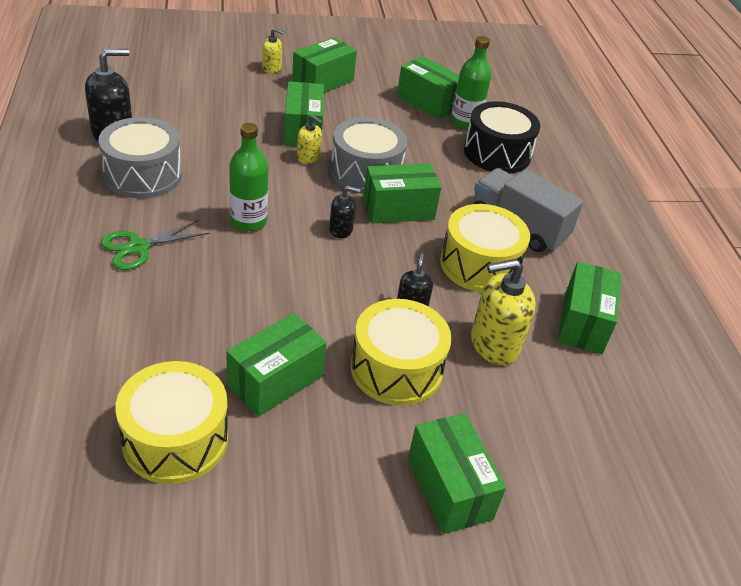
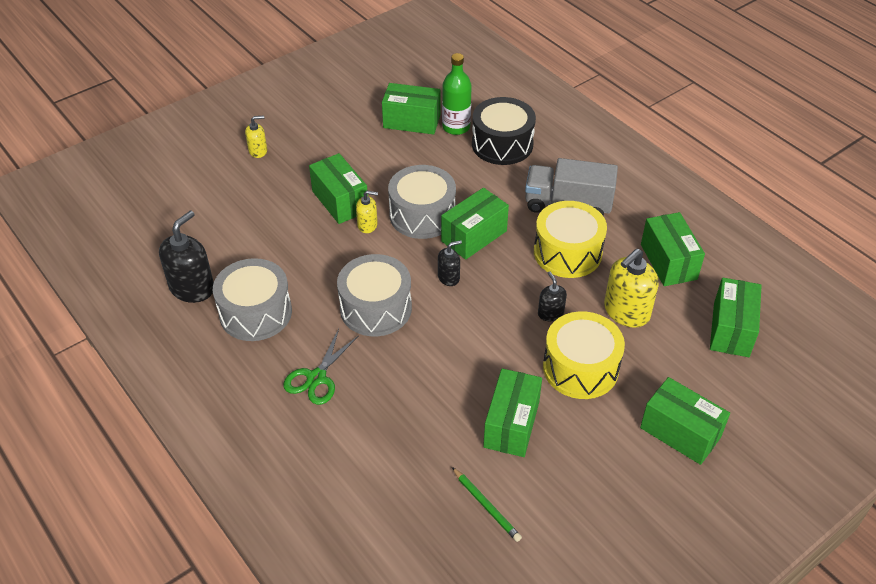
camera: 25 degrees left, 5 degrees up
(175, 439) = (486, 506): yellow drum -> green pencil
(248, 221) = (376, 308): green bottle -> grey drum
(323, 82) = (312, 143): green box -> green box (731, 329)

